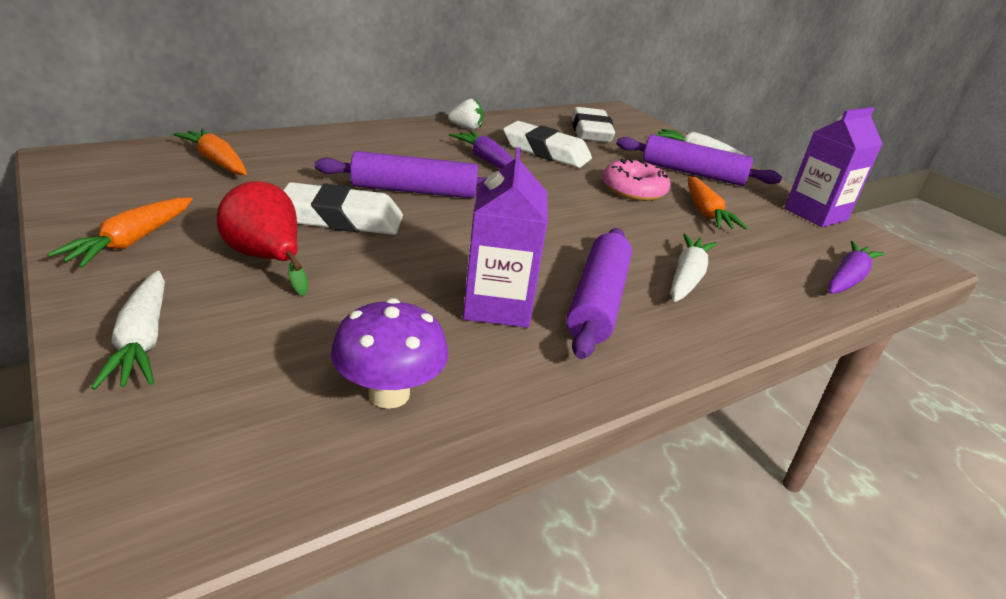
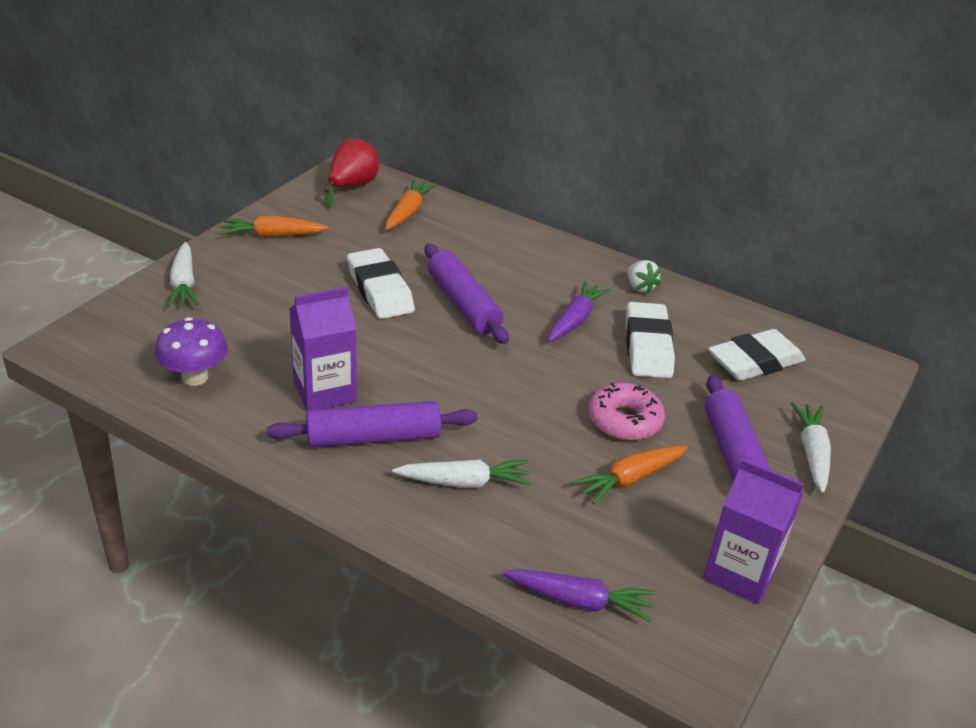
camera: 65 degrees right, 5 degrees up
(142, 340) = (184, 283): white carrot -> white carrot turned 60 degrees counterclockwise
(266, 258) = (298, 284): red pear -> red pear (351, 187)

